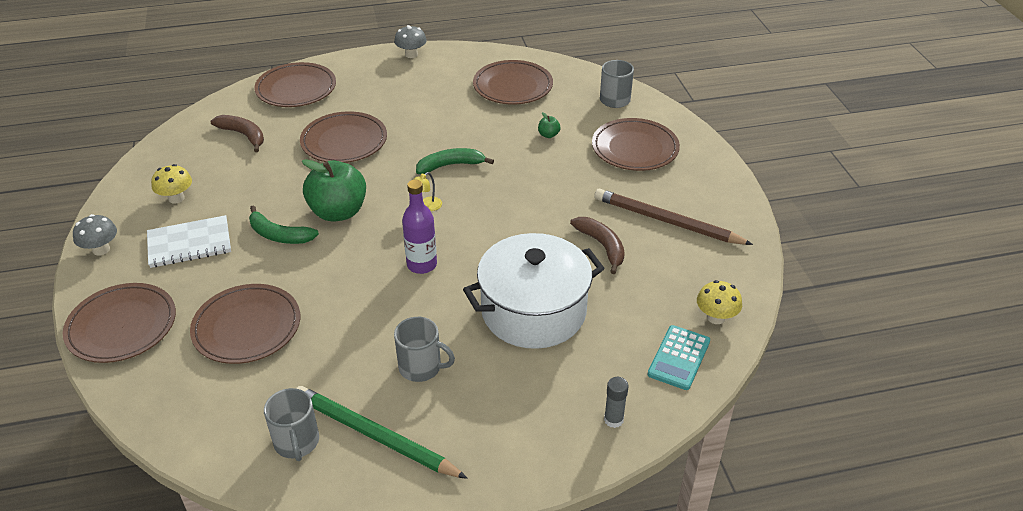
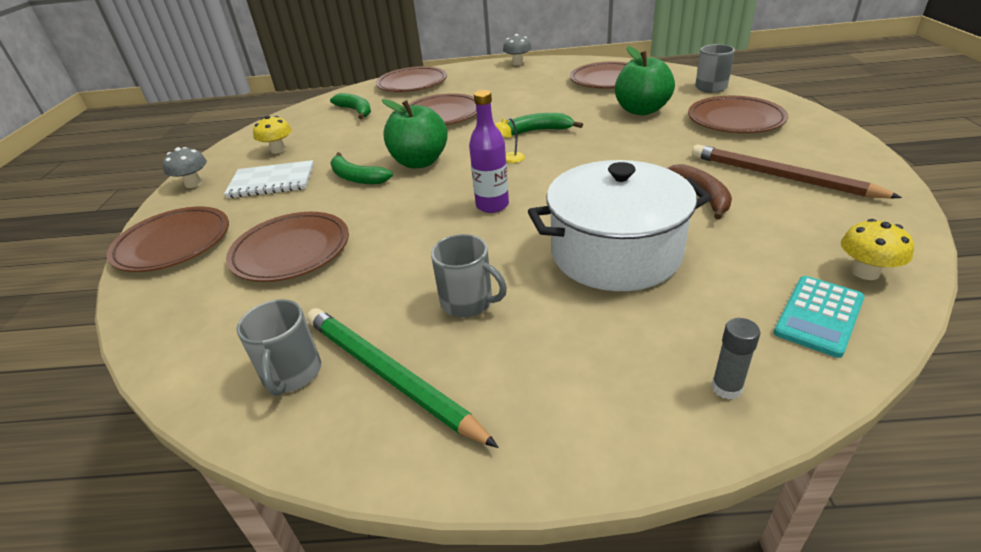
camera: 15 degrees right, 5 degrees down
(243, 135) = (356, 111): brown banana -> green banana
(548, 135) = (641, 110): green apple -> green apple, size x2.49

